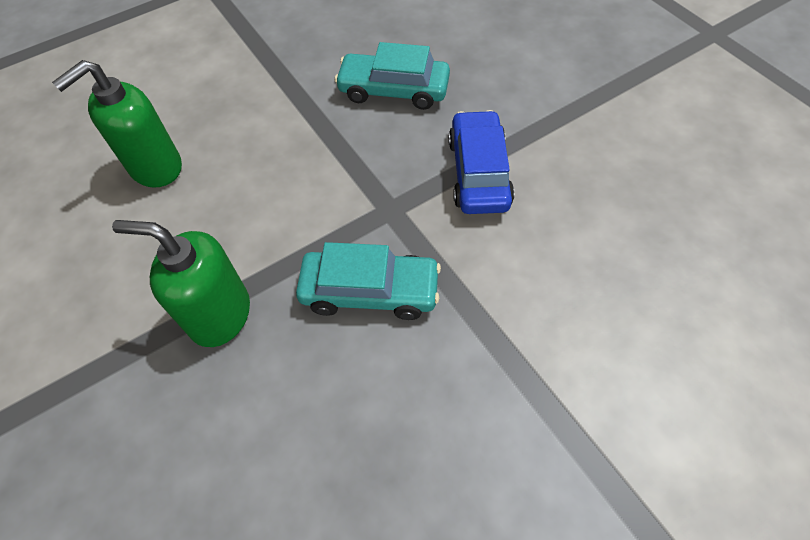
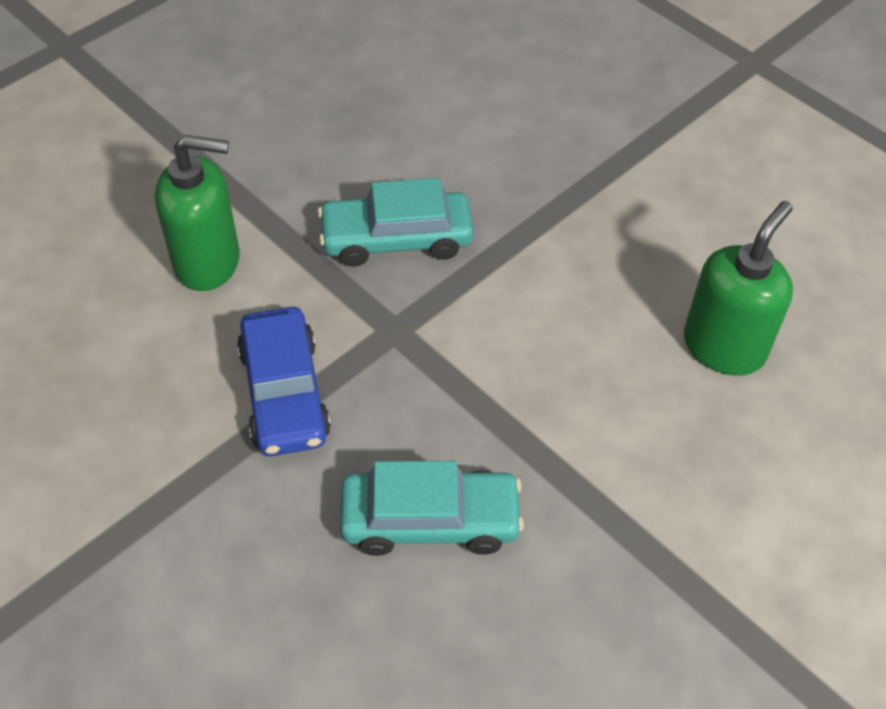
camera: 165 degrees right, 5 degrees down
(219, 315) = (548, 199): green soap dispenser -> green soap dispenser (208, 262)

